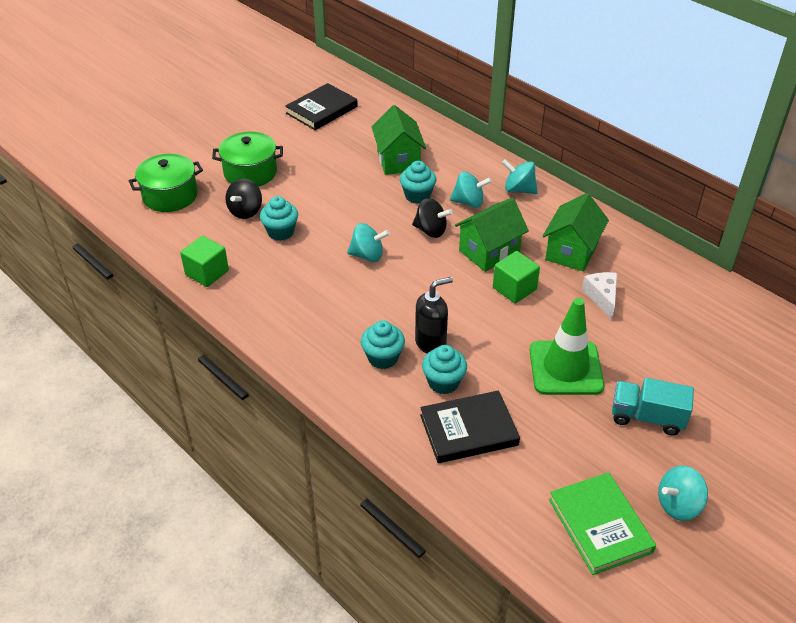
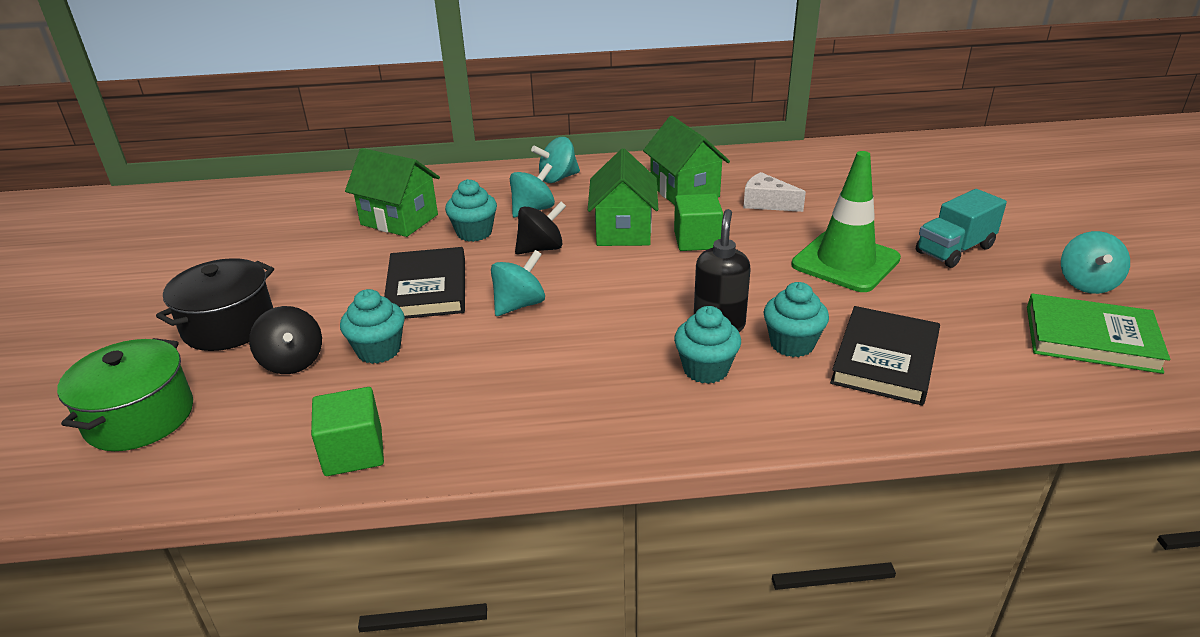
camera: 50 degrees left, 10 degrees down
(250, 172) = (229, 325): green pot -> black pot
(322, 110) = (225, 228): black book -> black book (427, 288)

